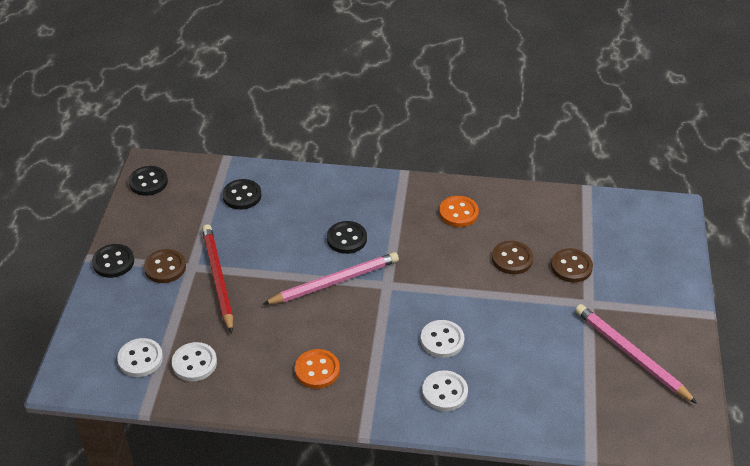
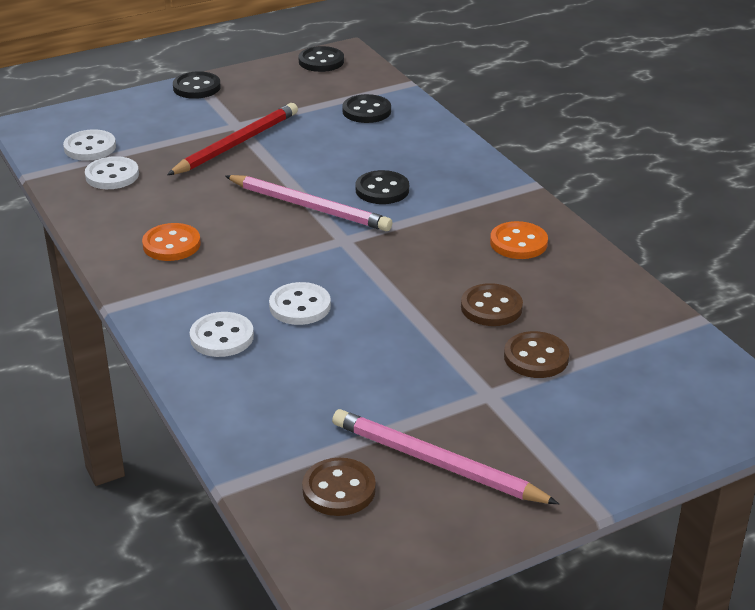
camera: 55 degrees right, 10 degrees down
(165, 267) = (219, 113): brown button -> brown button (339, 489)
(631, 355) = (437, 463): pink pencil -> pink pencil turned 75 degrees counterclockwise

